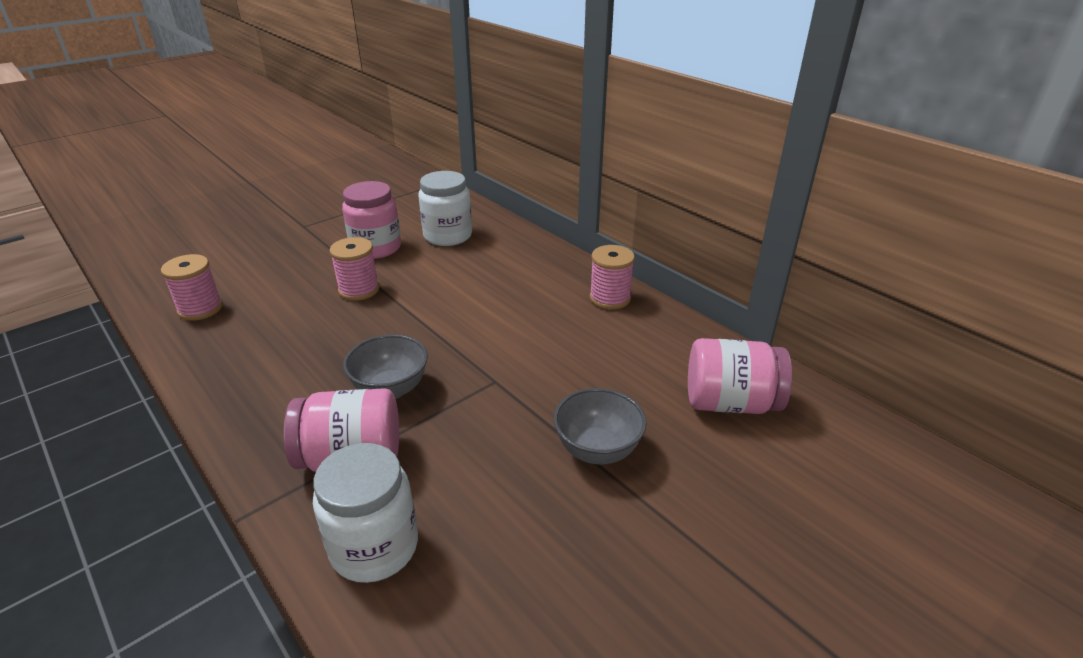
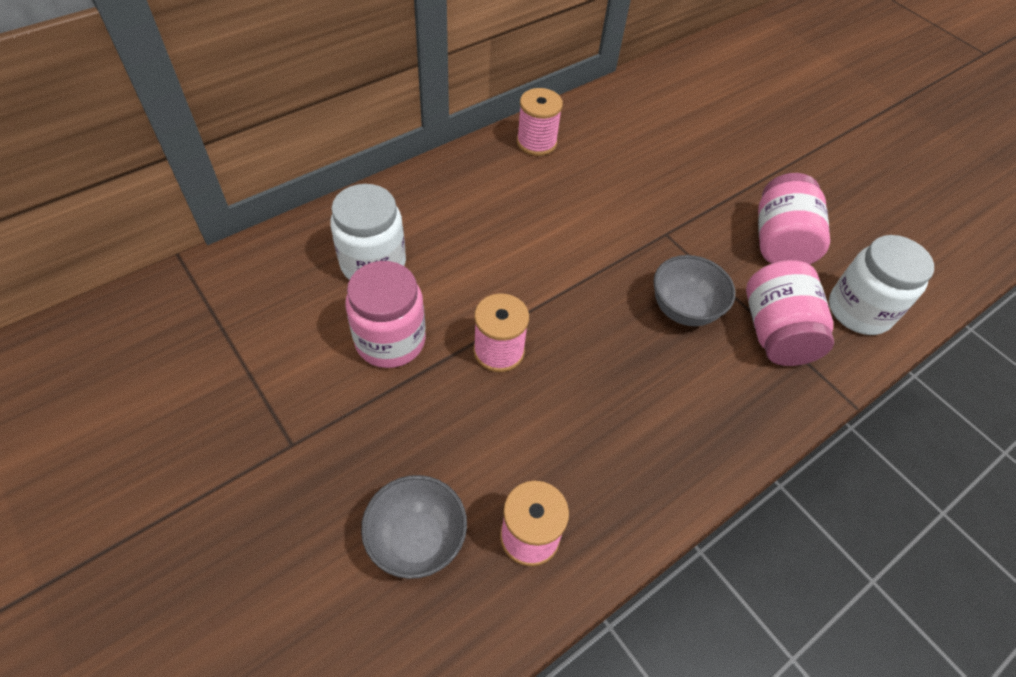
camera: 90 degrees left, 20 degrees up
(597, 450) = (742, 181): grey bowl -> grey bowl (417, 540)
(730, 403) = (683, 104): pink jar -> pink jar (780, 242)

